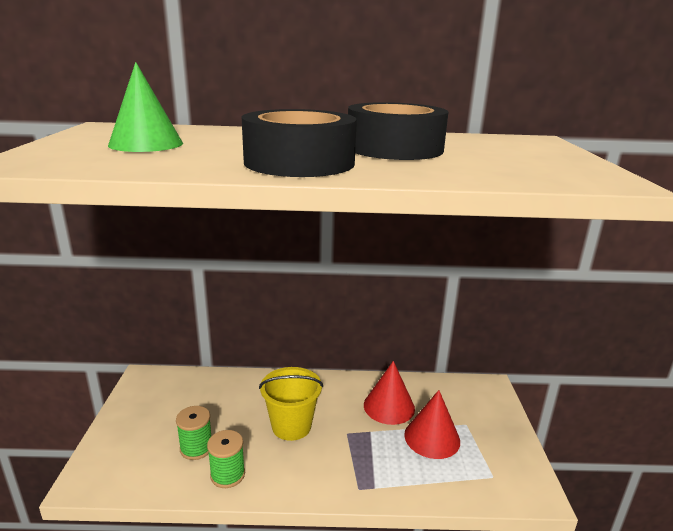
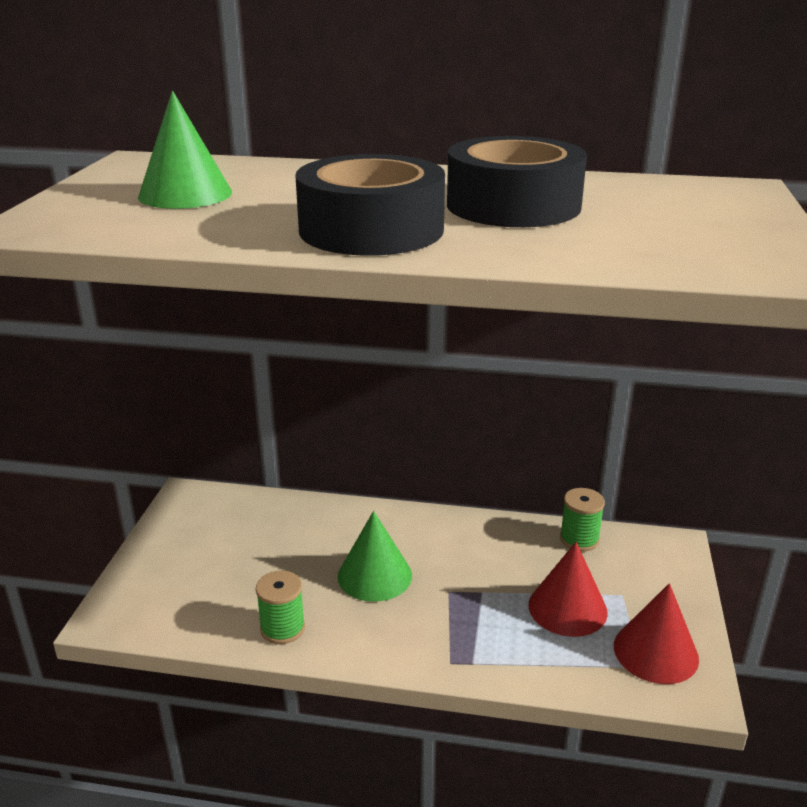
camera: 10 degrees right, 5 degrees up
(196, 448) = (246, 592): green spool -> green spool (579, 539)
(291, 426) = (374, 575): yellow bucket -> green cone
(389, 406) = (516, 561): red cone -> red cone (655, 652)

